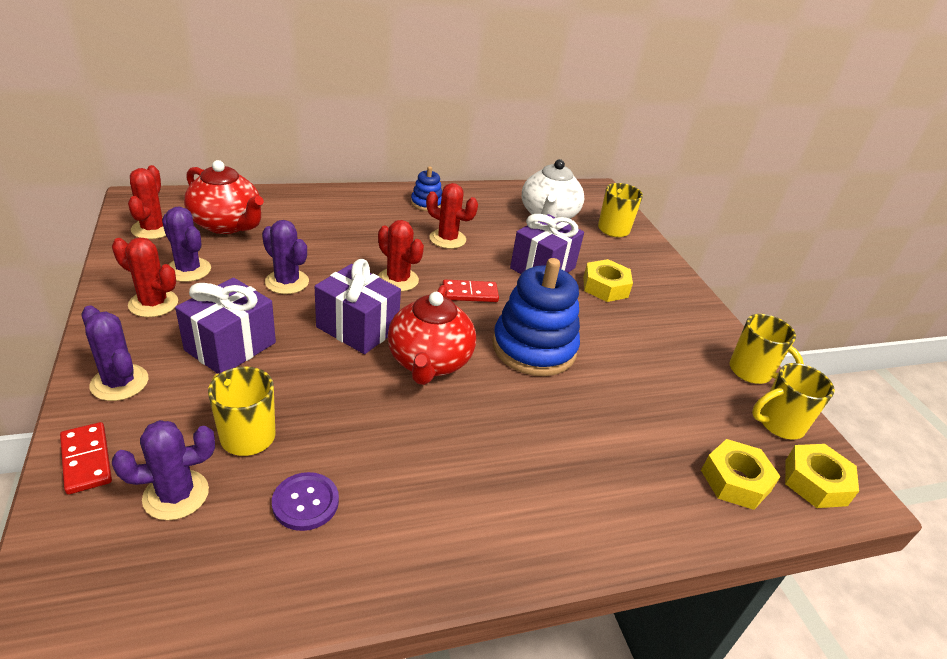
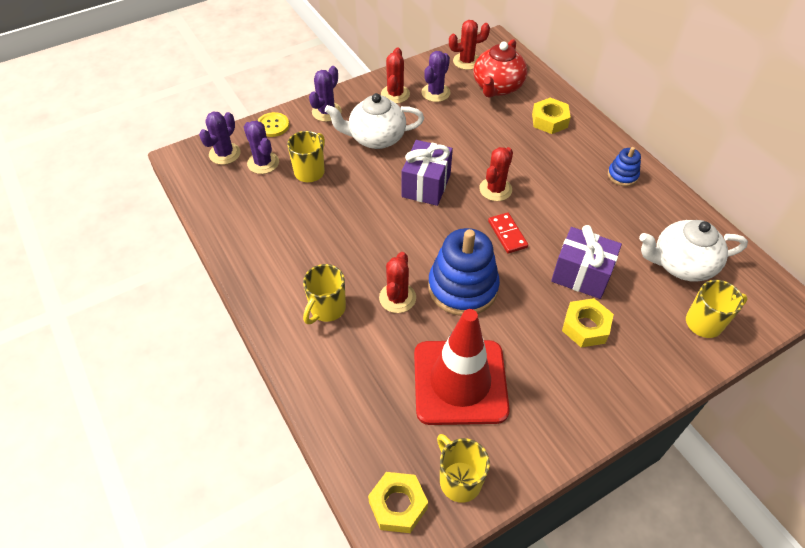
camera: 80 degrees right, 15 degrees up
(86, 460) = (273, 125): red domino -> yellow button
(230, 346) = (376, 138): purple gift -> white teapot
(287, 282) = (453, 137): purple cactus -> purple cactus (224, 154)
(305, 502) = (274, 210): purple button -> none
(429, 362) = (412, 231): red teapot -> none
(447, 239) = (576, 202): red cactus -> red cactus (397, 298)
(661, 388) = (460, 382): none -> red traffic cone
(735, 481) = (375, 439): yellow nut -> yellow nut (549, 120)
(751, 372) = (524, 460): yellow mug -> yellow mug (327, 309)

